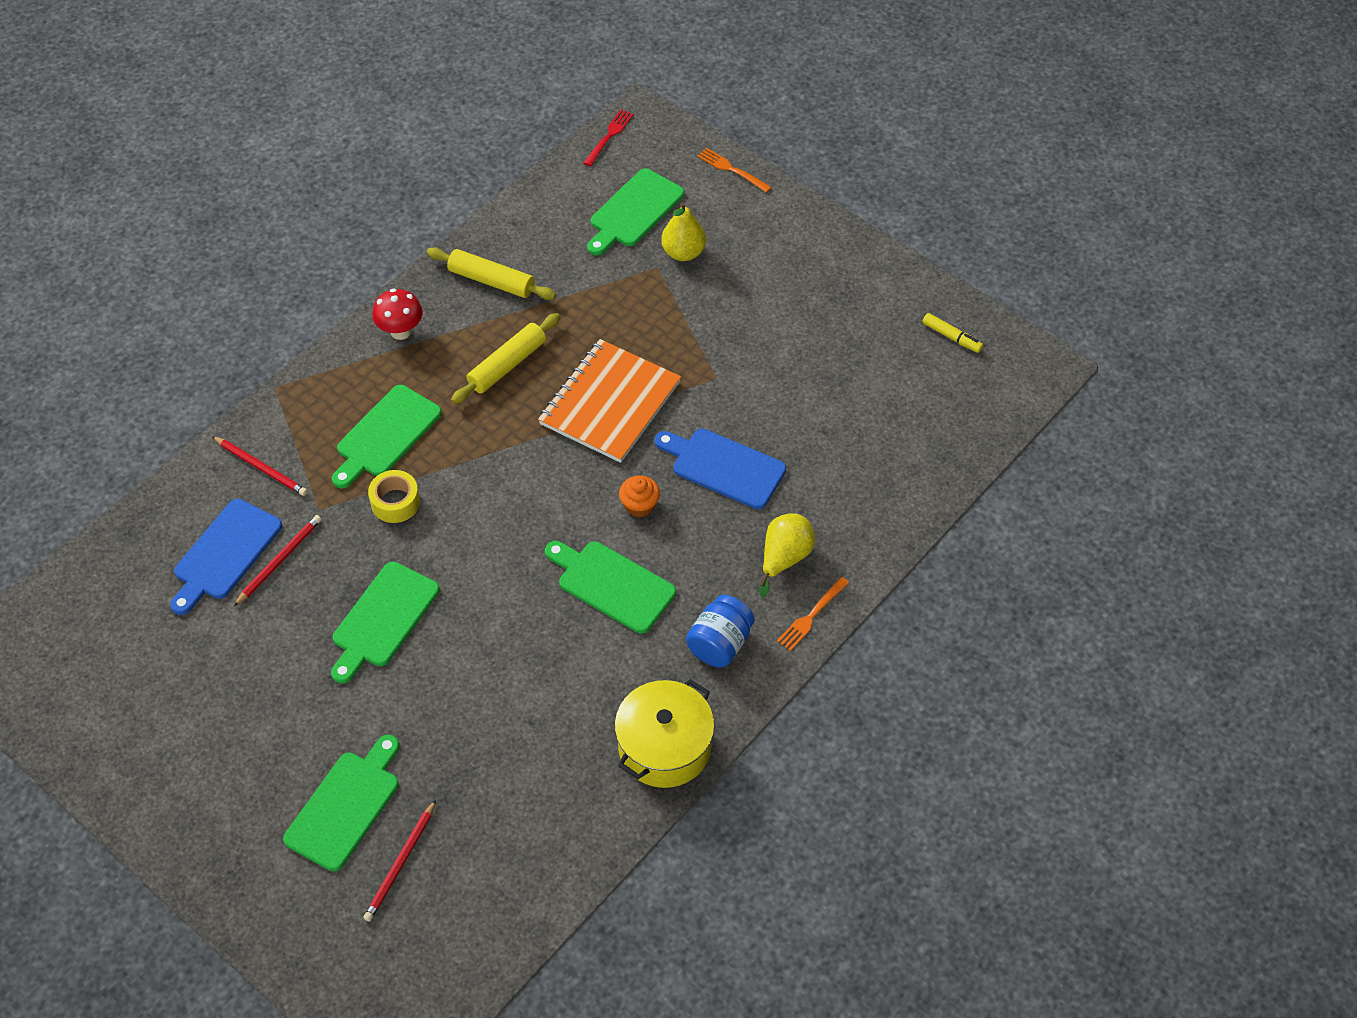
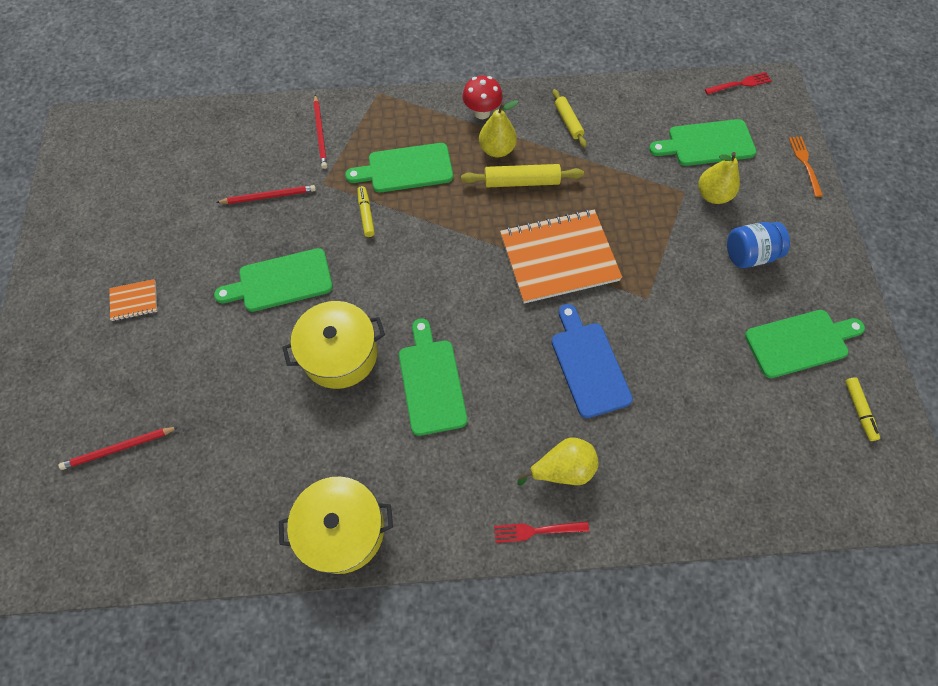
camera: 45 degrees right, 10 degrees up
(225, 554) = (247, 168): blue cutting board -> none
(259, 749) = (134, 301): none -> orange notebook
(345, 806) = (134, 380): green cutting board -> green cutting board (800, 342)
(395, 502) = (366, 214): yellow tape -> yellow marker
(453, 354) = (497, 149): none -> yellow pear
(491, 281) = (568, 122): yellow rolling pin -> yellow rolling pin, size x0.66
(509, 629) = (340, 354): none -> yellow pot
(639, 505) = (505, 343): orange cupcake -> none
(720, 644) = (454, 490): blue jar -> blue jar (749, 255)
(811, 616) = (536, 531): orange fork -> red fork

